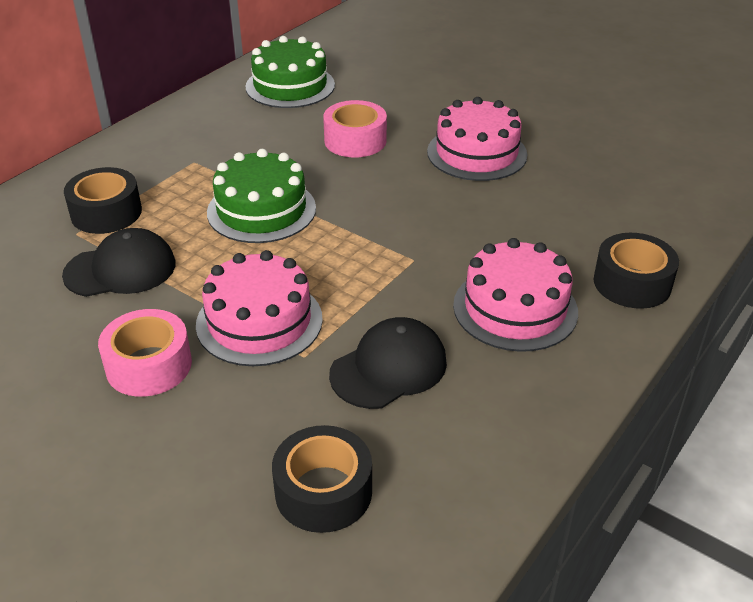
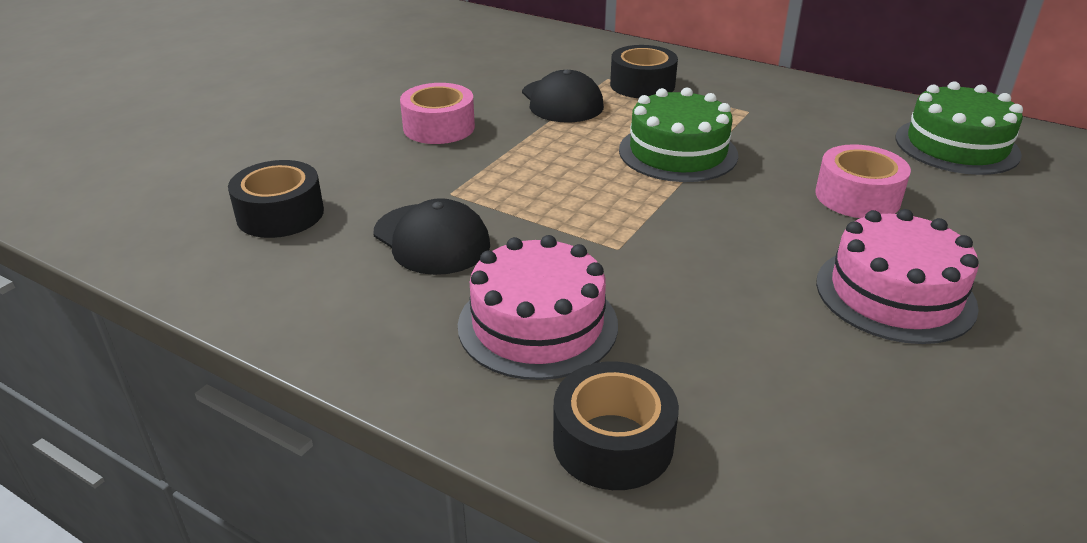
camera: 85 degrees right, 5 degrees down
(259, 321) = (498, 167): pink cake -> none

